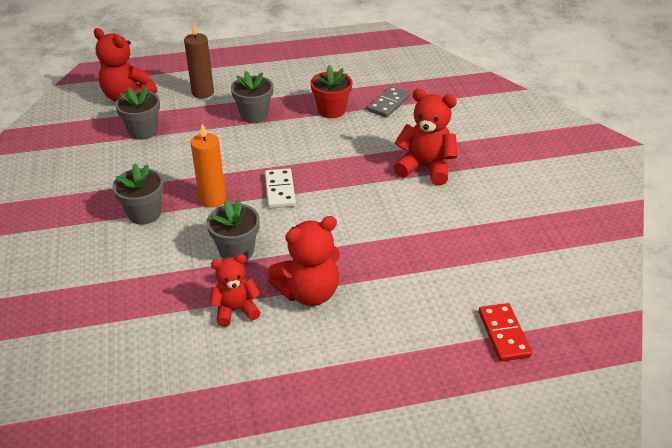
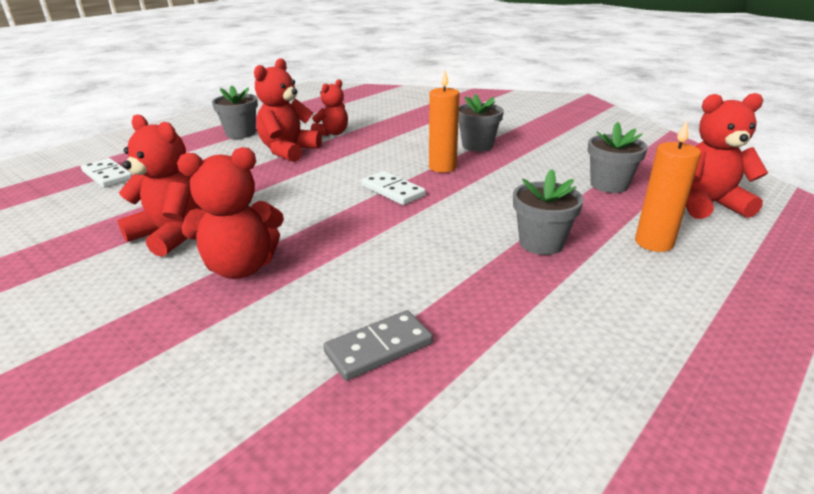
camera: 145 degrees right, 10 degrees down
(203, 93) = (653, 243): brown candle -> orange candle
(236, 251) = (372, 151): grey flower pot -> grey flower pot (240, 133)
(331, 110) = (455, 293): red flower pot -> none
(388, 104) = (379, 348): grey domino -> grey domino turned 60 degrees clockwise
(459, 215) = (171, 235): none -> red teddy bear
(504, 334) = (107, 175): red domino -> white domino

